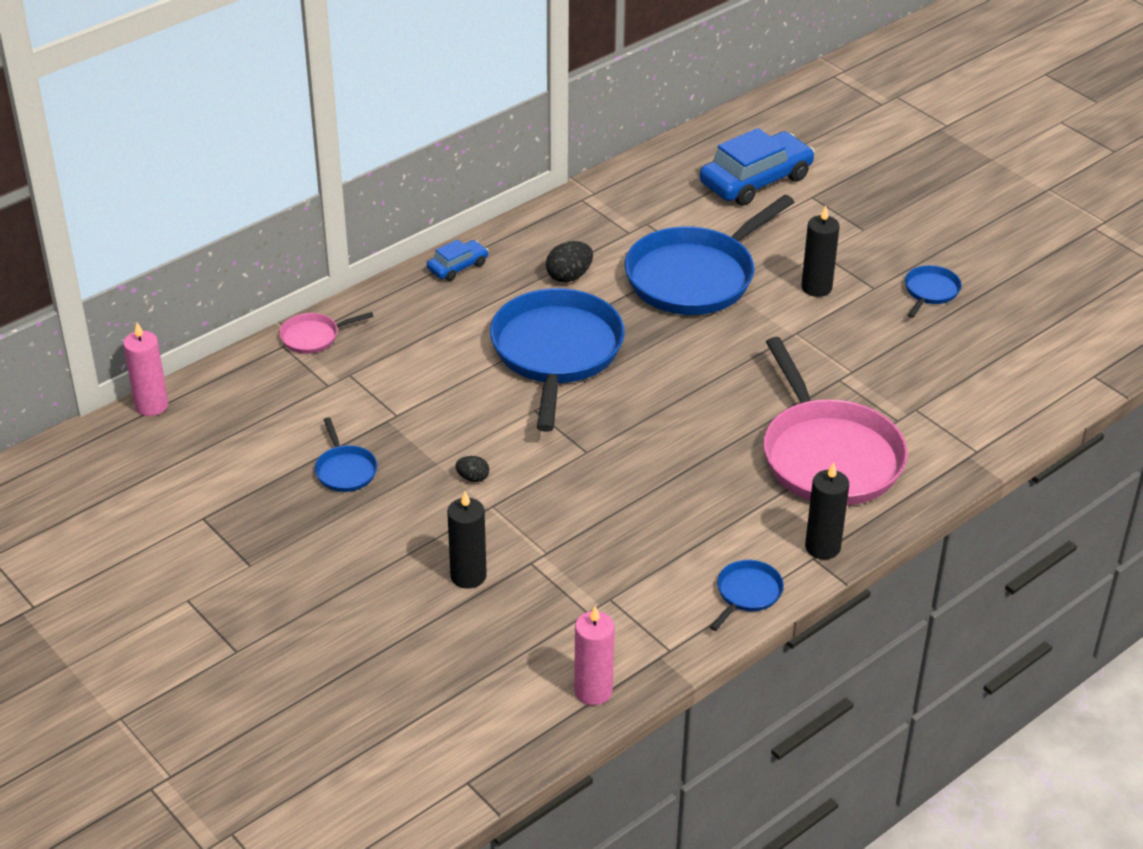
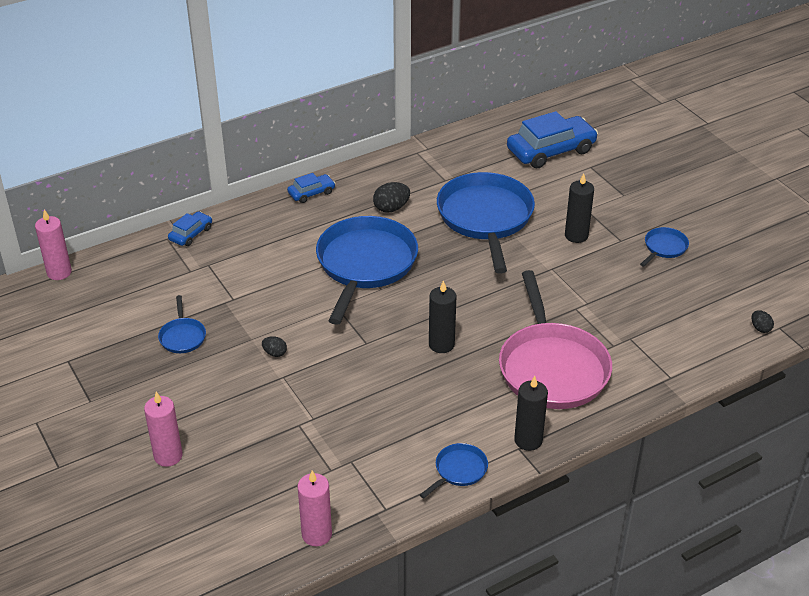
camera: 10 degrees right, 0 degrees up
(313, 337) = (191, 234): pink pan -> blue car
(375, 620) = (168, 456): none -> pink candle
(468, 576) = (248, 429): black candle -> black candle (441, 344)
(695, 277) = (485, 218): blue pan -> blue pan turned 120 degrees clockwise
(1071, 379) = (760, 328): none -> black egg

